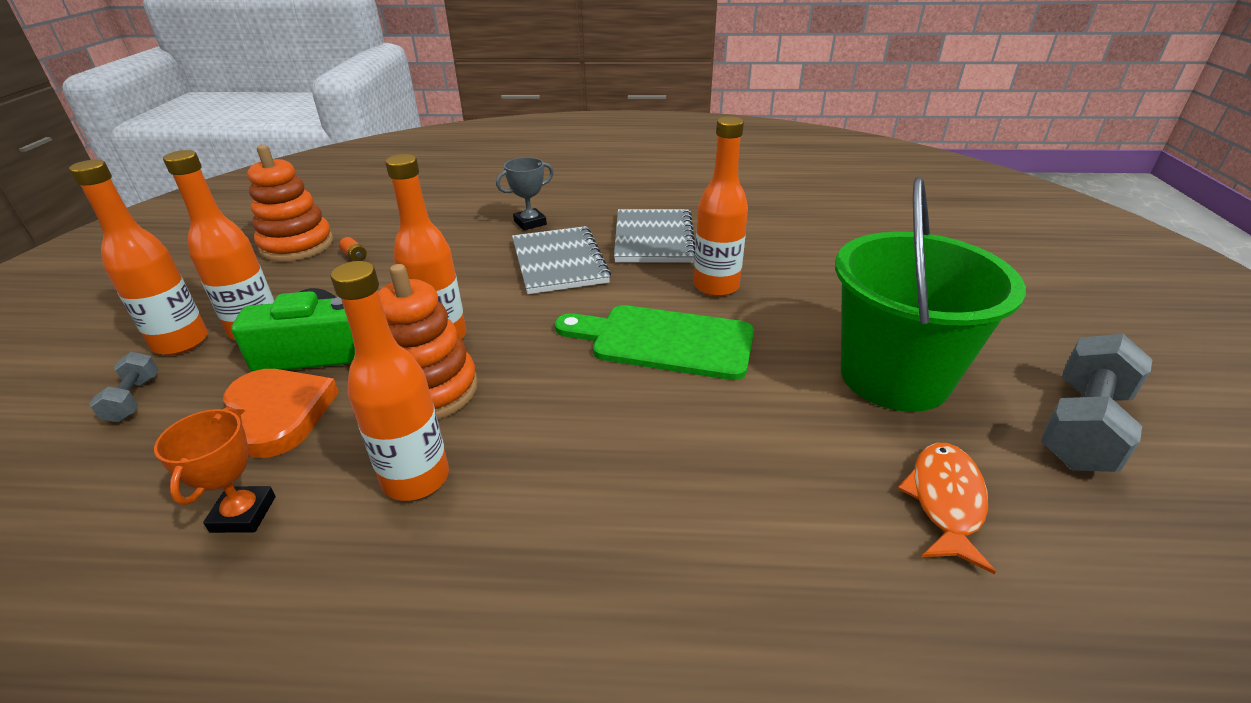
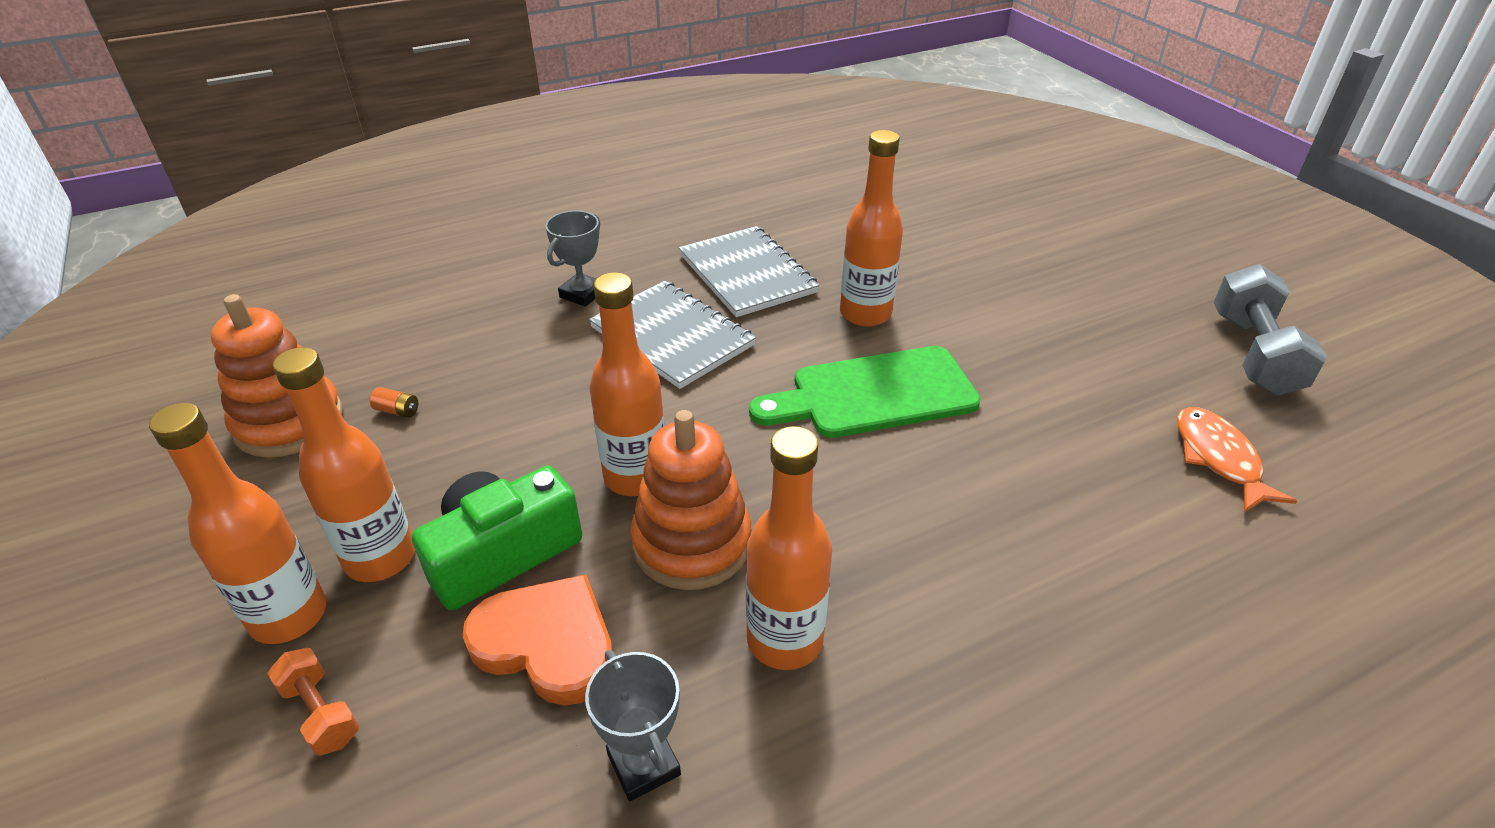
camera: 30 degrees left, 5 degrees up
(134, 399) = (321, 713): grey dumbbell -> orange dumbbell
(243, 514) = (644, 764): orange trophy -> grey trophy
(894, 376) = (1095, 358): green bucket -> none

